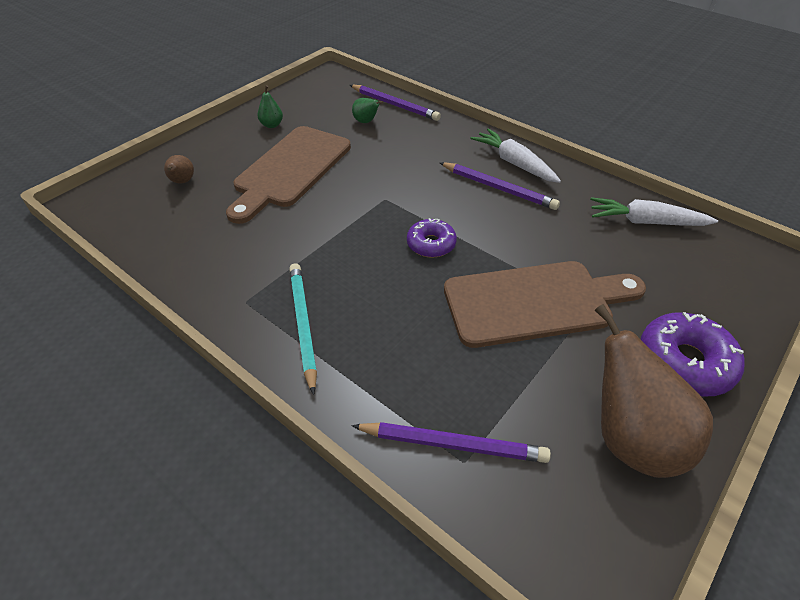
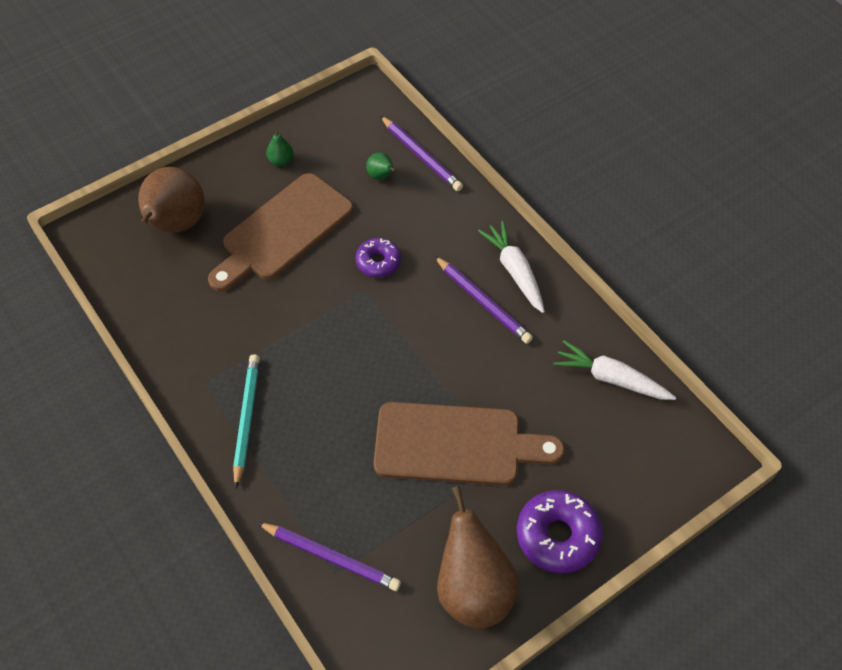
camera: 15 degrees right, 10 degrees up
(182, 182) = (176, 225): brown pear -> brown pear, size x2.31
(431, 244) = (388, 357): purple donut -> purple donut (378, 262)

